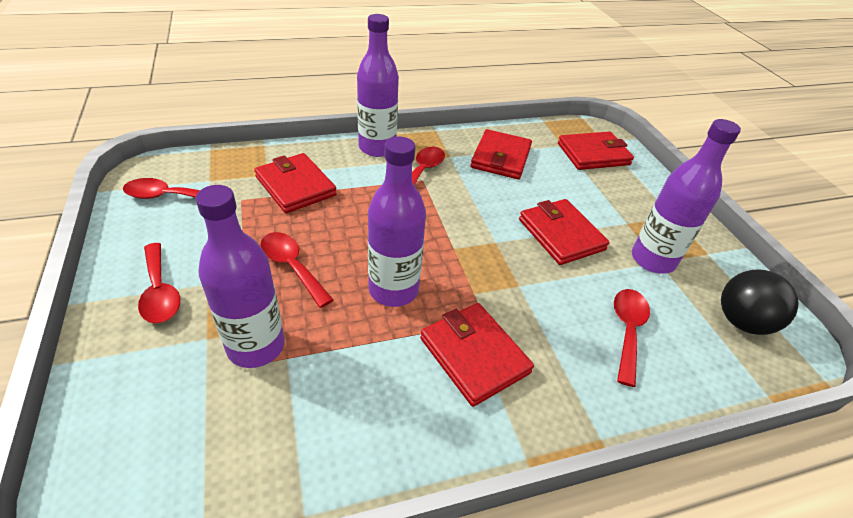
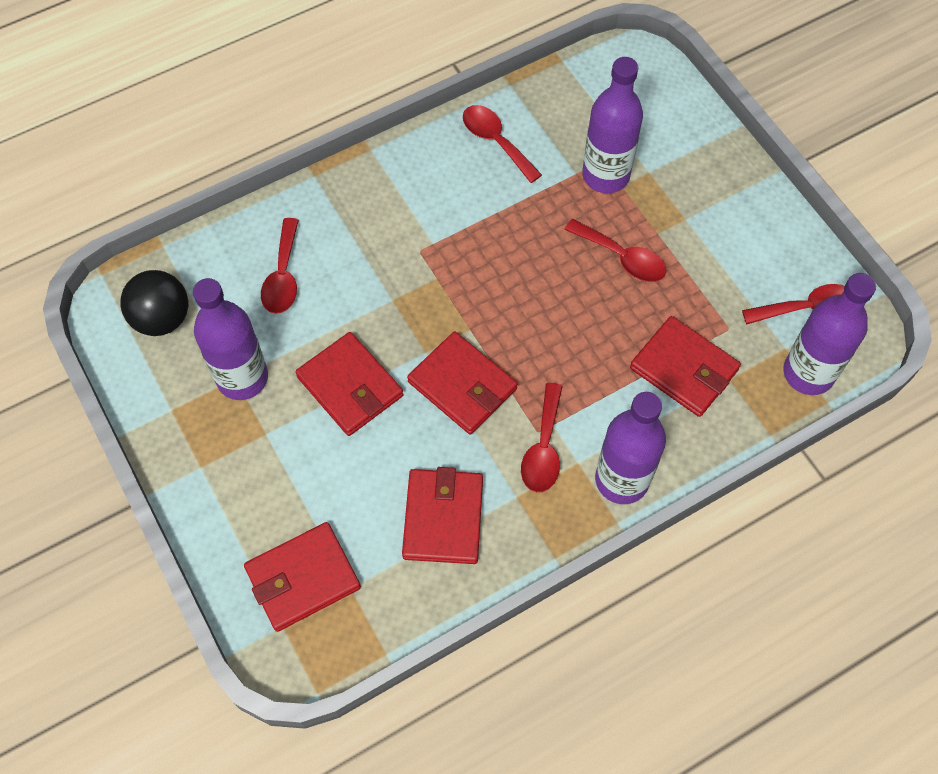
camera: 170 degrees right, 20 degrees up
(160, 292) = (718, 199): red spoon -> red spoon (496, 141)
(393, 290) = (514, 259): purple bottle -> purple bottle (808, 373)
(474, 355) = (423, 214): red wallet -> red wallet (462, 385)

